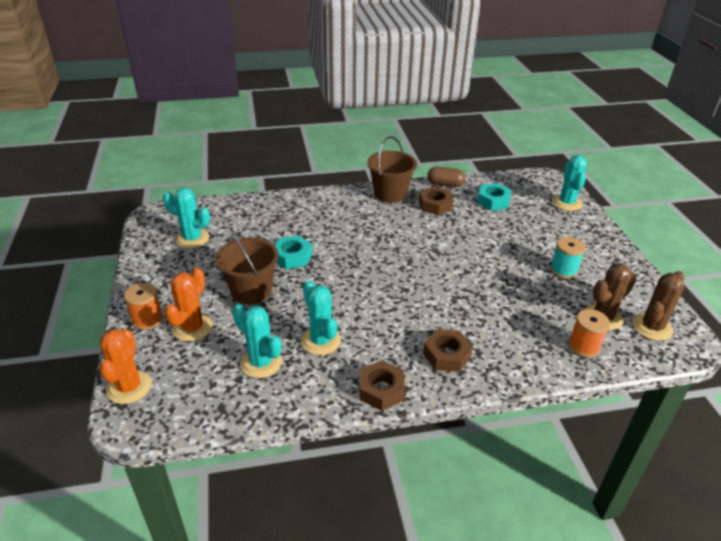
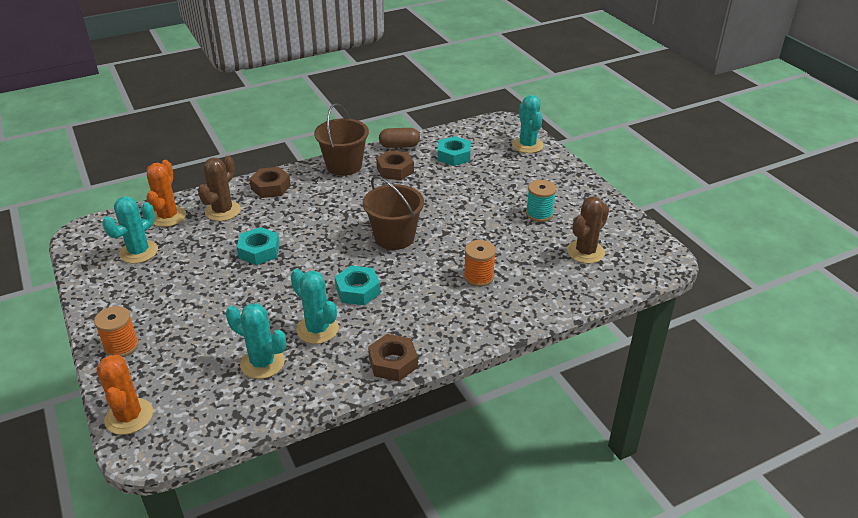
camera: 15 degrees left, 0 degrees up
(192, 238) = (139, 252): turquoise cactus -> turquoise cactus turned 60 degrees counterclockwise
(192, 328) = (175, 344): orange cactus -> orange cactus (168, 216)
(251, 290) = (226, 294): brown bucket -> brown bucket (394, 237)
(369, 311) = (358, 290): none -> turquoise nut
(446, 355) = (447, 317): brown nut -> brown nut (271, 187)
(584, 346) = (573, 283): orange spool -> orange spool (478, 277)
(652, 327) = (631, 253): brown cactus -> brown cactus (223, 211)

